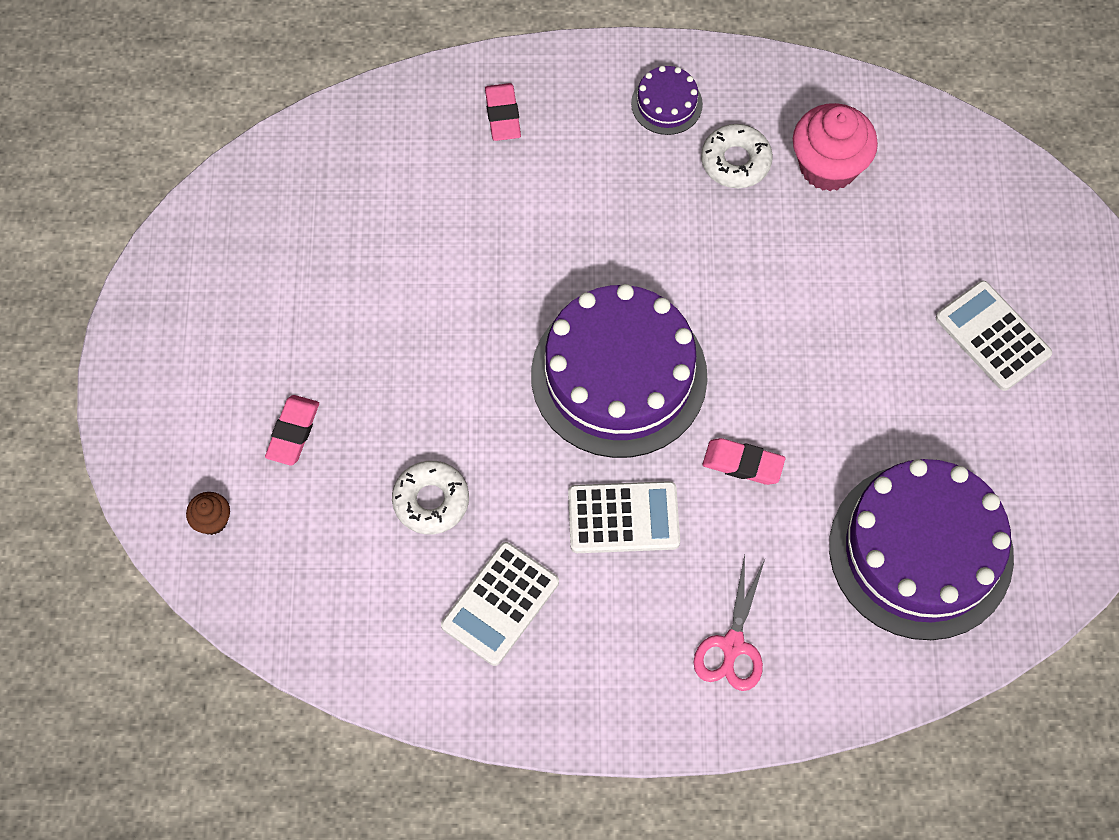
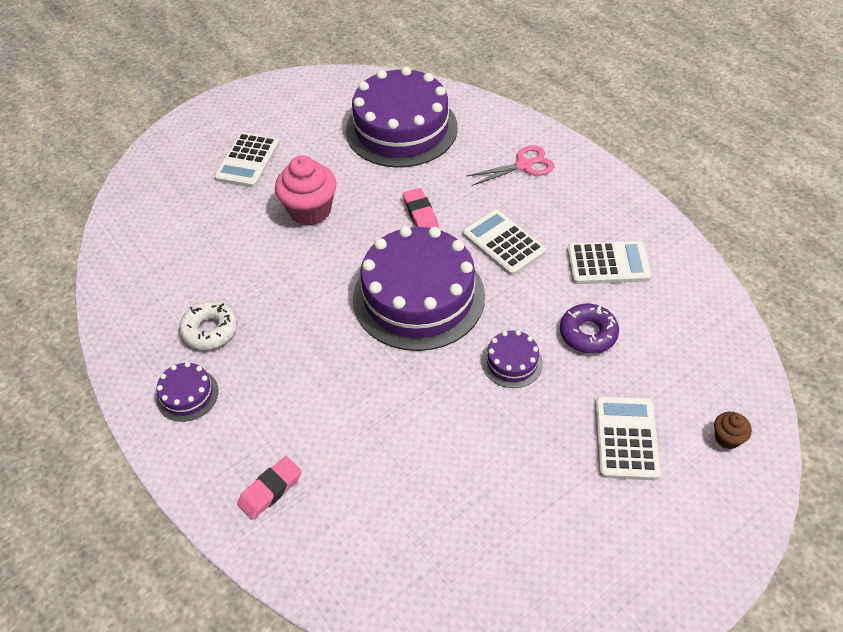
camera: 125 degrees left, 15 degrees down
(293, 432) = (626, 438): pink eraser -> white calculator
(431, 501) = (588, 333): white donut -> purple donut
(461, 401) = (512, 362): none -> purple cake
(828, 166) = (180, 283): pink cupcake -> pink cupcake (310, 211)

